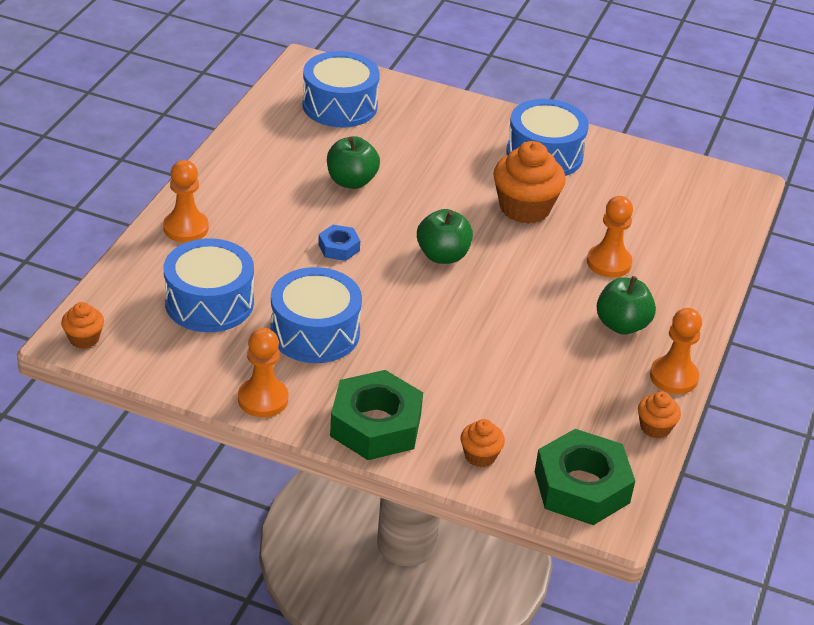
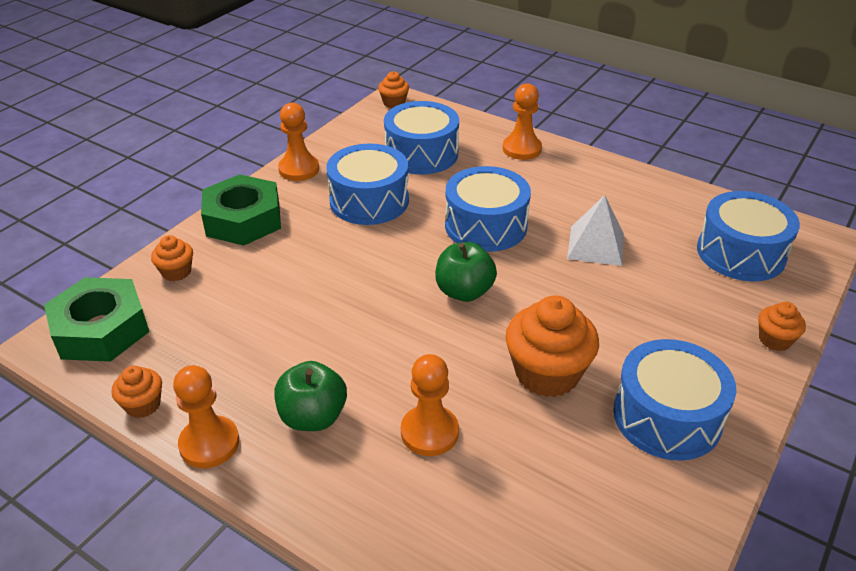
camera: 105 degrees right, 0 degrees up
(339, 247) = (485, 226): blue nut -> blue drum
(351, 181) = (595, 245): green apple -> white pyramid
(445, 101) = (774, 340): none -> orange cupcake

